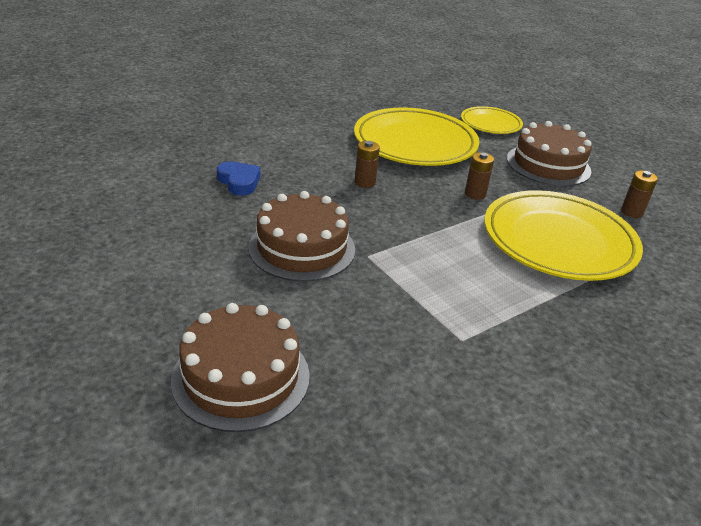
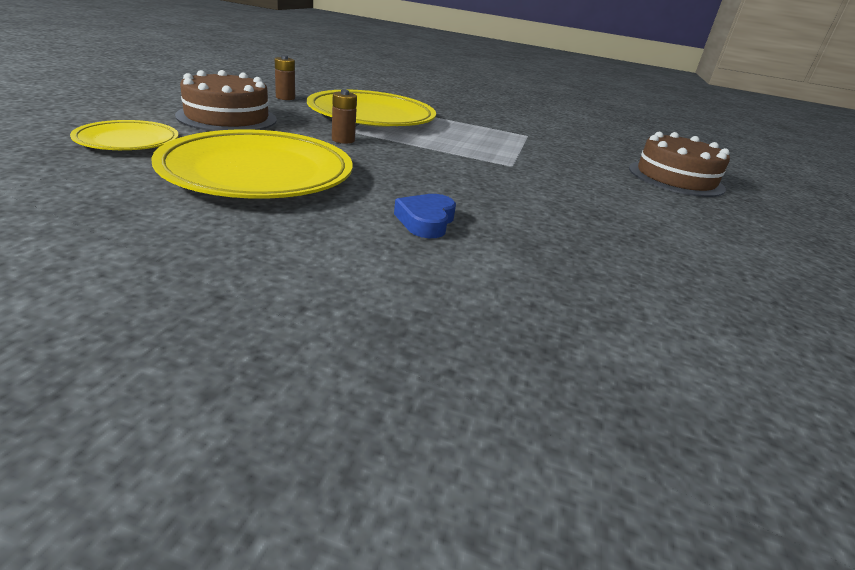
camera: 130 degrees left, 5 degrees down
(239, 182) = (535, 247): blue heart -> blue heart (426, 221)
(302, 248) = (555, 188): brown cake -> none
(365, 182) = (406, 183): brown battery -> none

